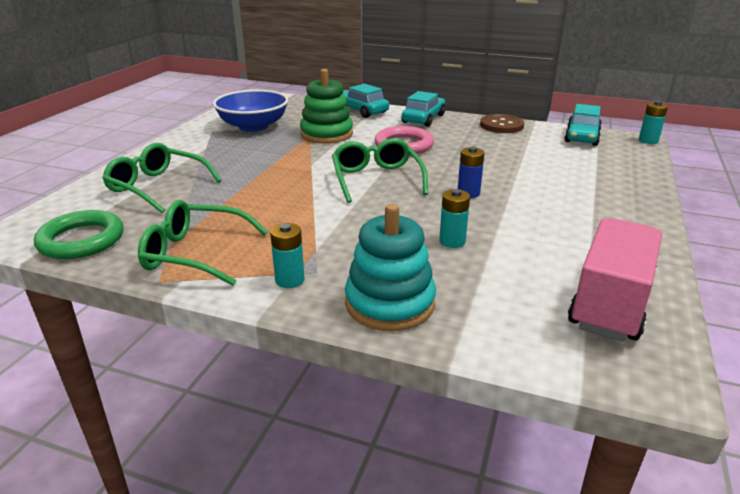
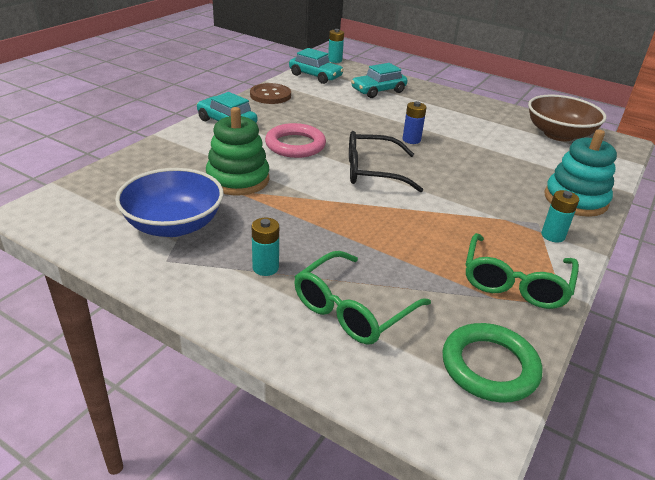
camera: 80 degrees left, 5 degrees up
(362, 111) = (173, 148): turquoise car -> turquoise car (378, 91)
(376, 179) = (372, 171): green glasses -> black glasses
(452, 241) = (490, 162): turquoise battery -> turquoise battery (265, 268)
(610, 302) = (559, 134): pink truck -> brown bowl

